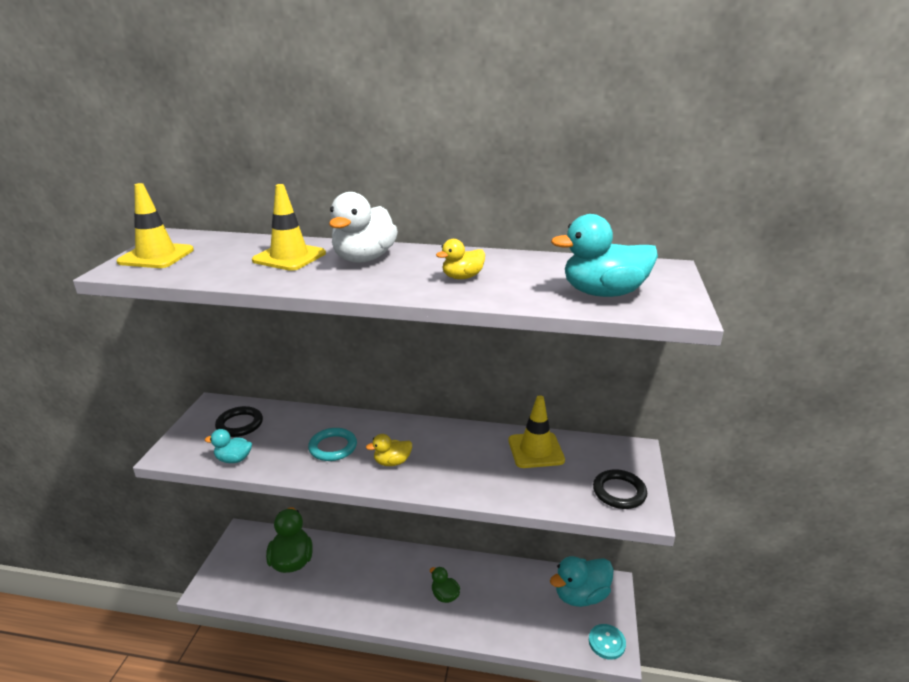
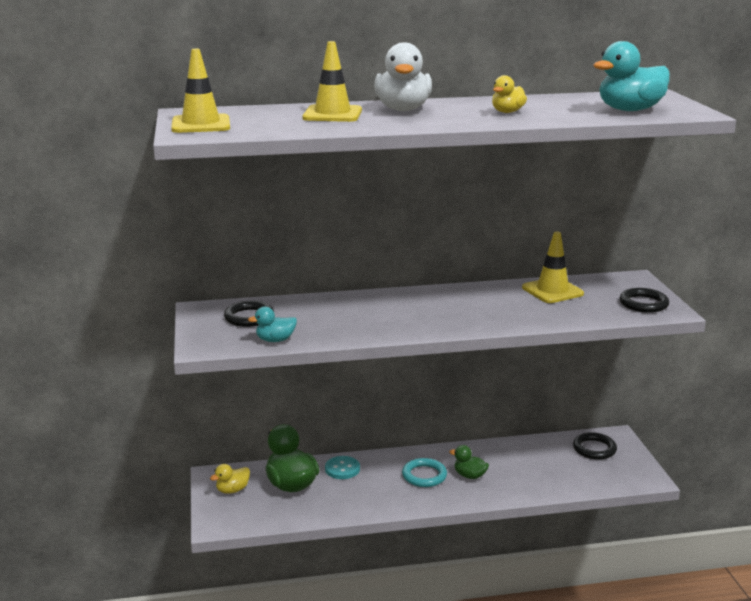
camera: 20 degrees left, 5 degrees down
(333, 447) = (364, 317): turquoise ring -> turquoise ring (424, 475)
(392, 462) = (432, 317): yellow duck -> yellow duck (232, 490)
(581, 595) = (594, 449): turquoise duck -> black ring
(606, 642) = (637, 474): turquoise button -> turquoise button (342, 469)

